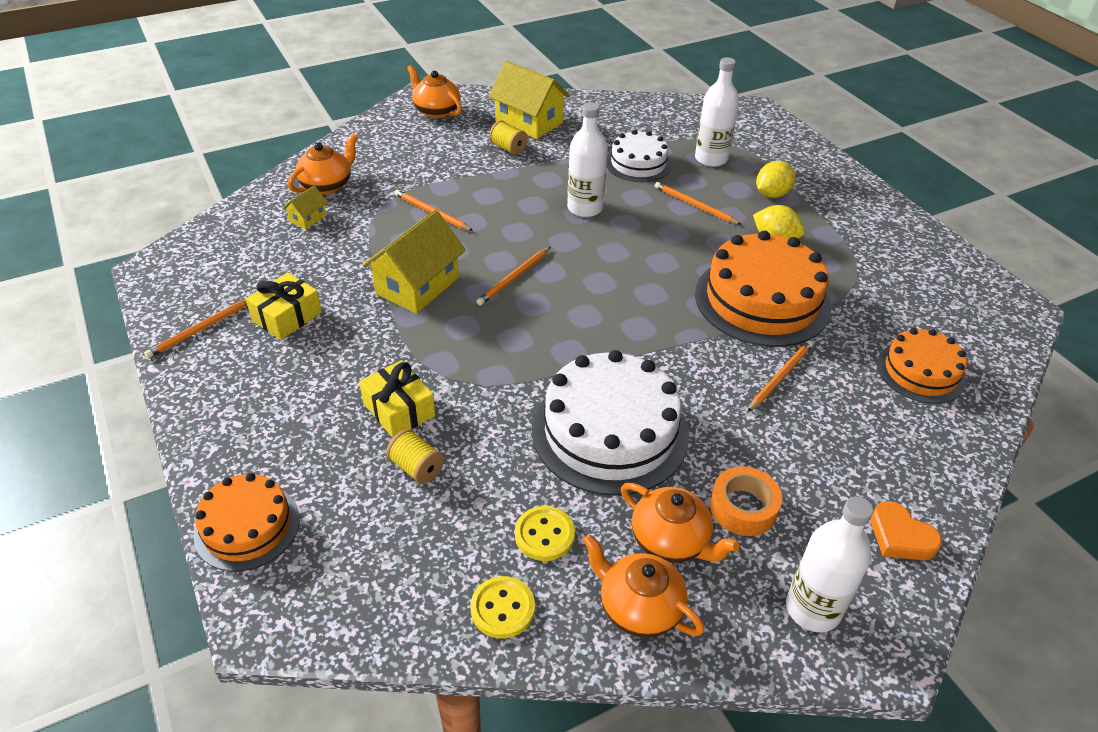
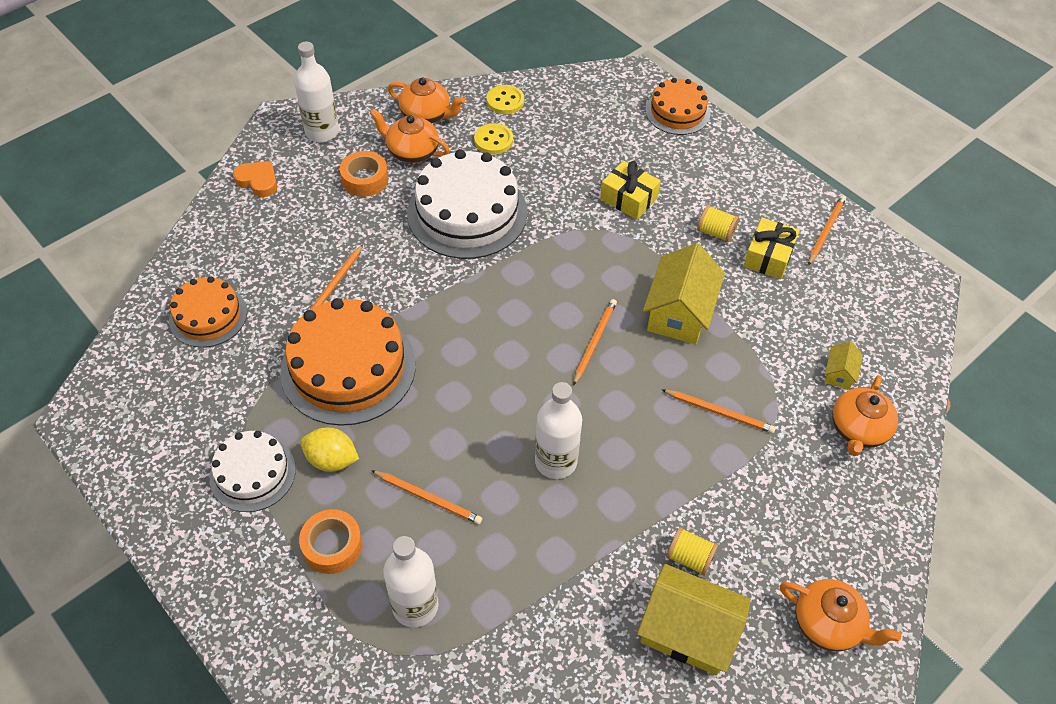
camera: 165 degrees right, 10 degrees up
(416, 468) = (594, 163): yellow spool -> yellow spool (715, 232)
(638, 163) = (511, 568): white cake -> white cake (252, 473)
(772, 194) = (332, 545): yellow lemon -> orange tape

